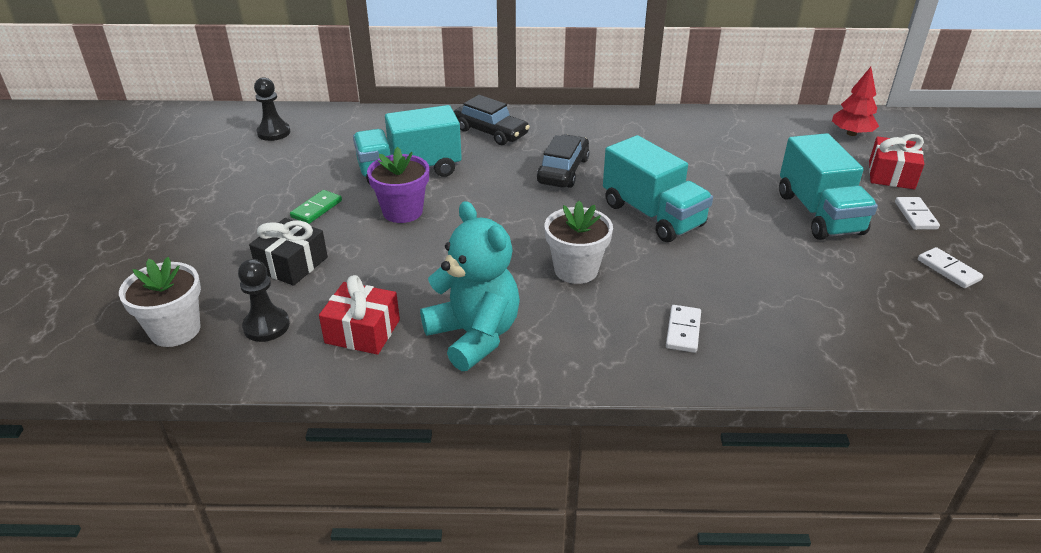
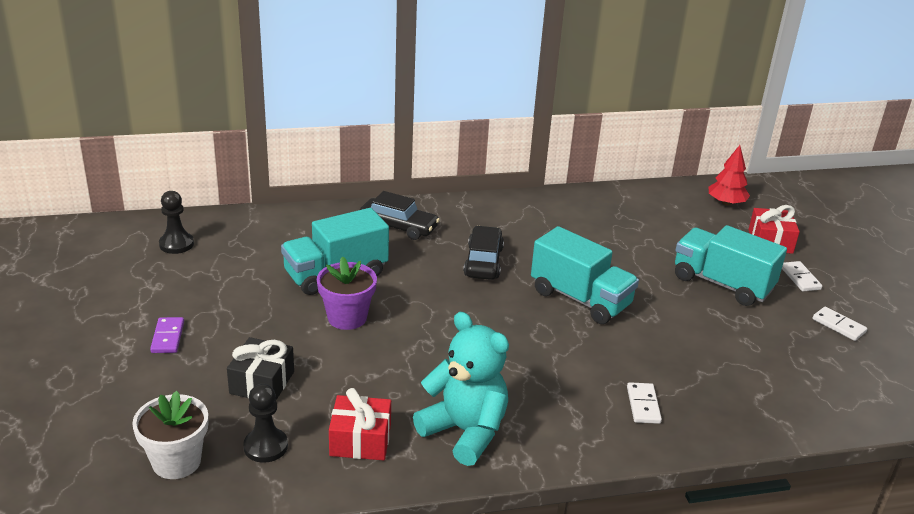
camera: 15 degrees left, 5 degrees down
(225, 214) = (168, 337): none -> purple domino
(316, 209) = (260, 323): green domino -> none
(576, 270) = (531, 359): white flower pot -> none
(819, 213) = (722, 284): turquoise truck -> turquoise truck turned 150 degrees clockwise

